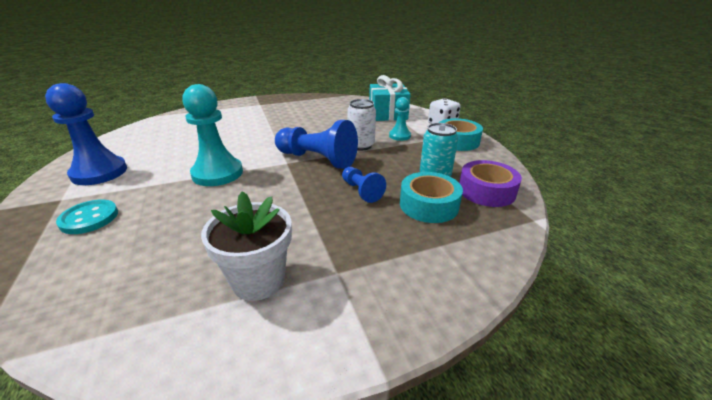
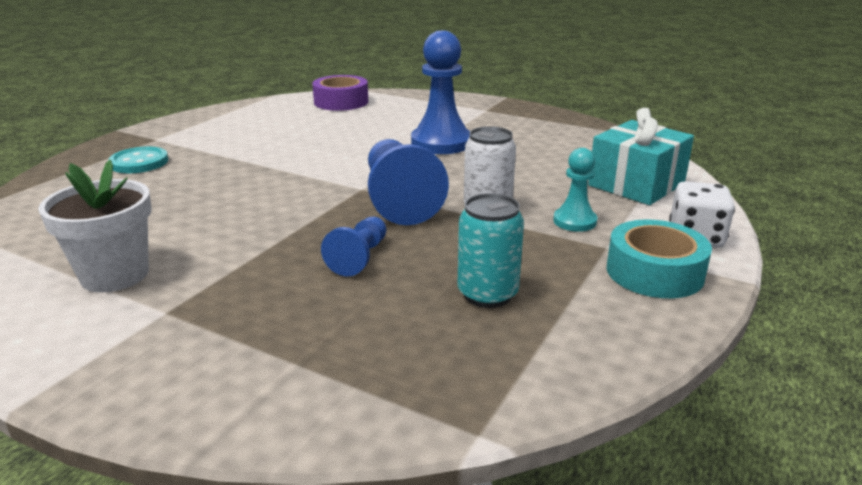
camera: 50 degrees right, 5 degrees down
(99, 172) = (214, 128): blue pawn -> blue pawn (441, 143)
(217, 173) = (283, 169): turquoise pawn -> none
(428, 205) = (391, 318): turquoise tape -> none
(486, 191) = (511, 356): purple tape -> purple tape (341, 102)

